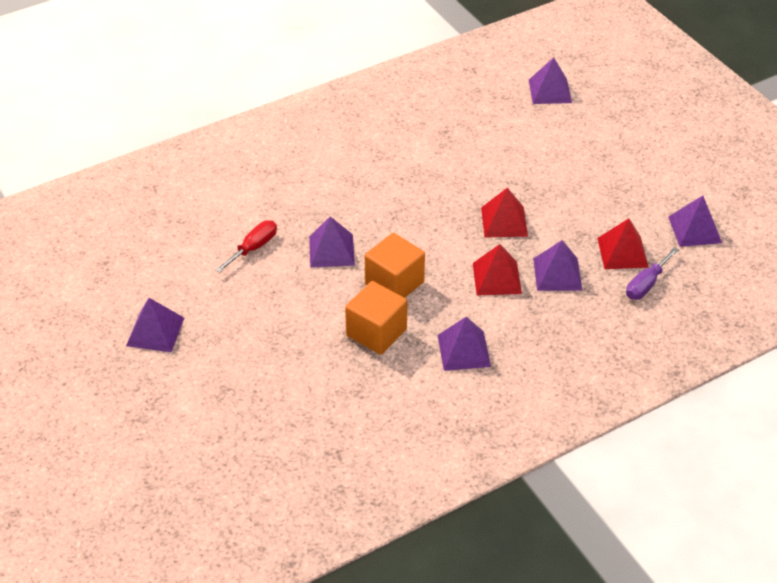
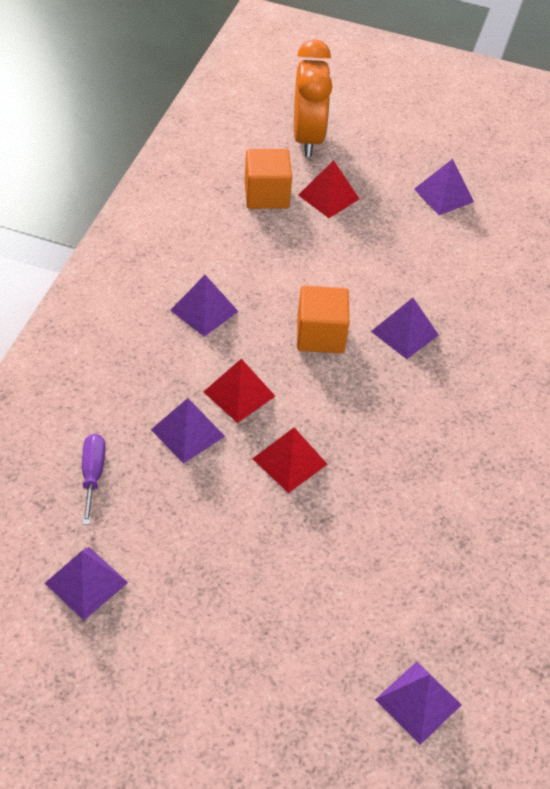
camera: 135 degrees right, 5 degrees up
(195, 460) = (307, 138): none -> orange clock
(253, 248) = (466, 297): red screwdriver -> none
(376, 332) = (288, 285): orange cube -> orange cube (266, 195)
(622, 252) = (143, 499): red pyramid -> red pyramid (328, 197)

